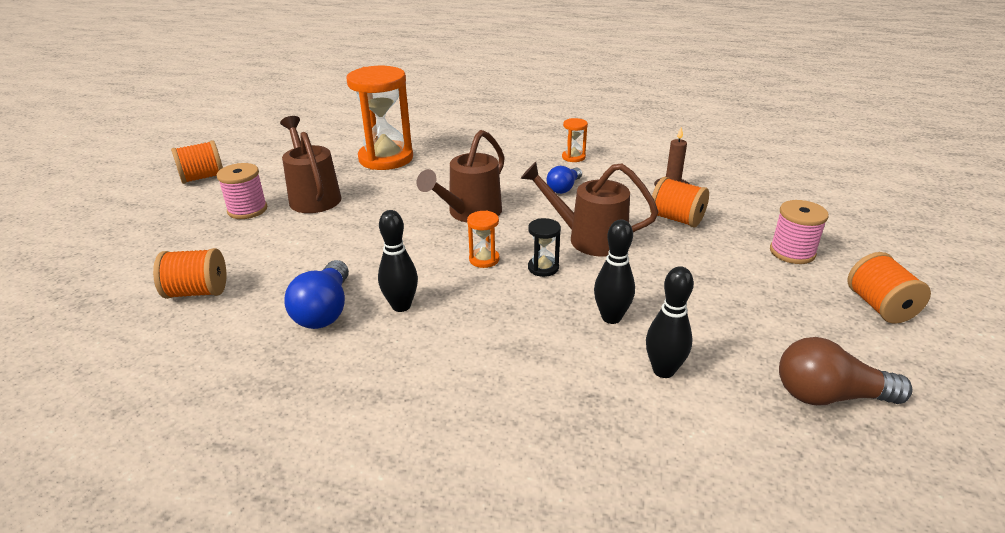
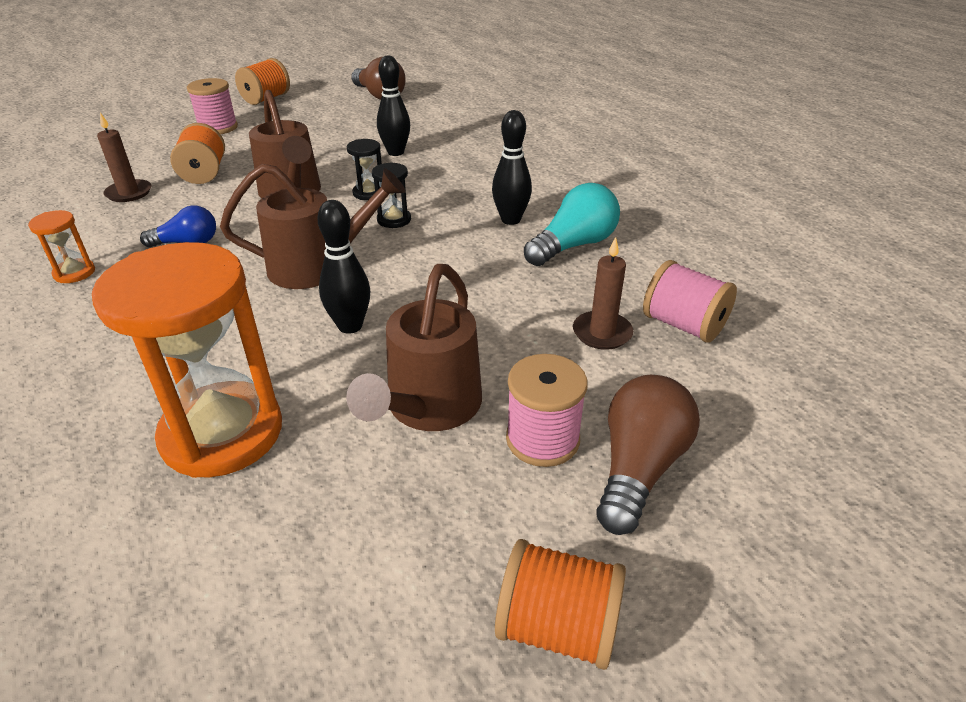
camera: 135 degrees left, 5 degrees up
(193, 220) = (638, 468): none -> brown light bulb
(197, 292) = (683, 325): orange spool -> pink spool
(251, 262) = (602, 333): none -> brown candle
(325, 310) = (573, 245): blue light bulb -> turquoise light bulb
(484, 259) = (394, 220): orange hourglass -> black hourglass
(663, 370) = (424, 127): black bowling pin -> black bowling pin (350, 326)

